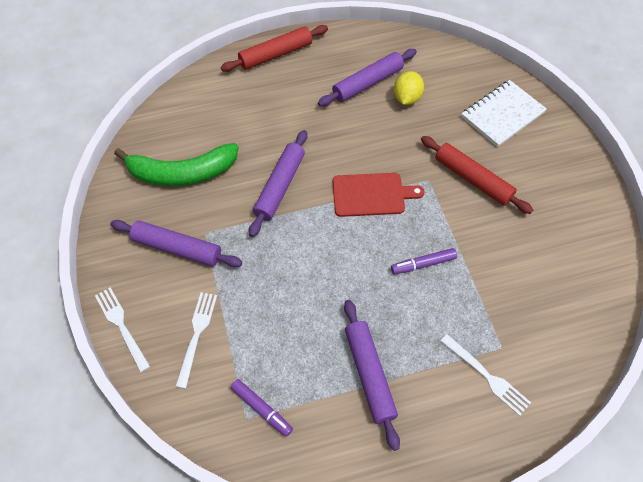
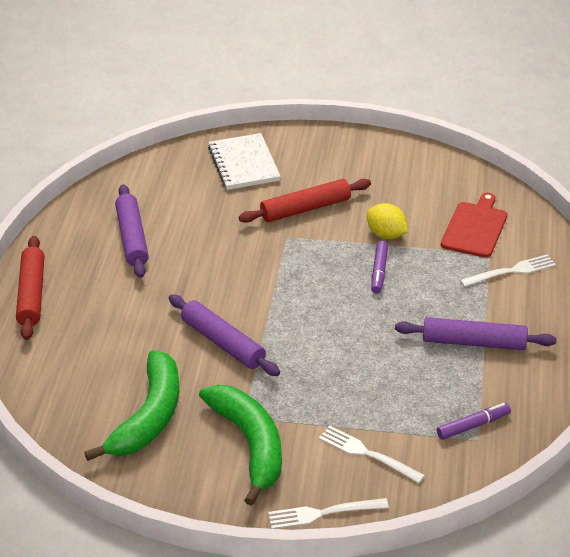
camera: 65 degrees left, 20 degrees down
(177, 248) = (250, 444): purple rolling pin -> green banana
(371, 194) = (278, 280): red cutting board -> red cutting board (475, 228)
(407, 98) = (174, 217): yellow lemon -> yellow lemon (386, 235)

